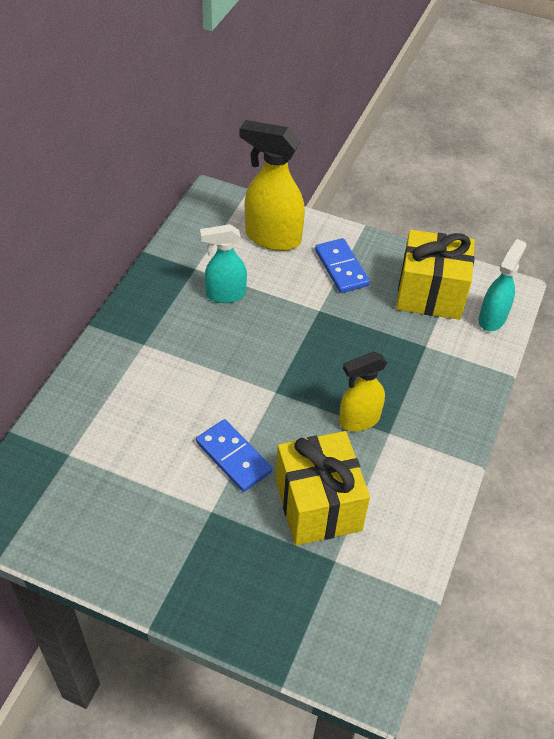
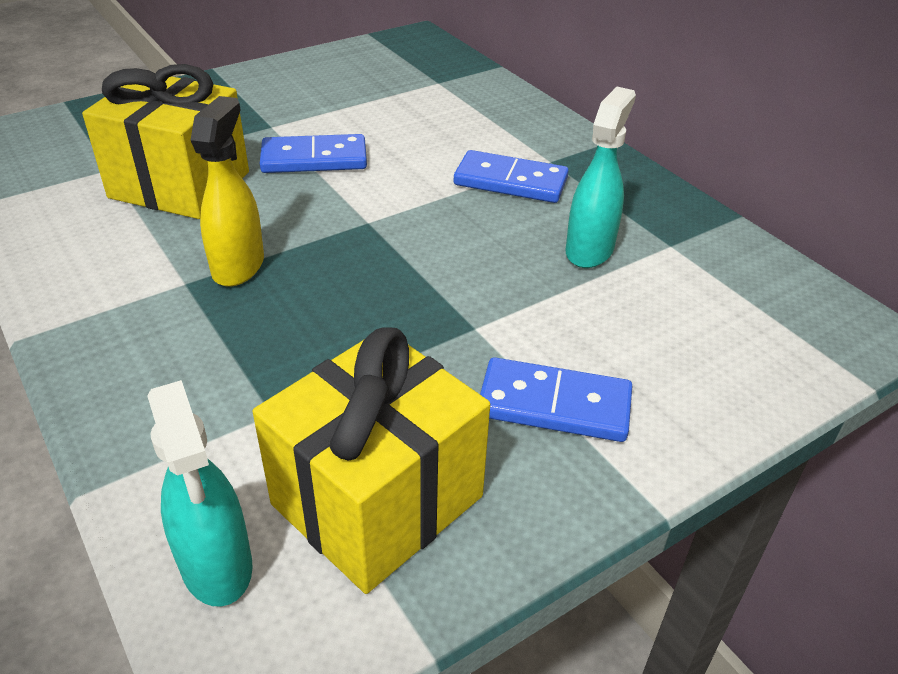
camera: 125 degrees right, 10 degrees down
(183, 351) = (510, 181): none -> blue domino
(272, 237) = (700, 354): yellow spray bottle -> none

